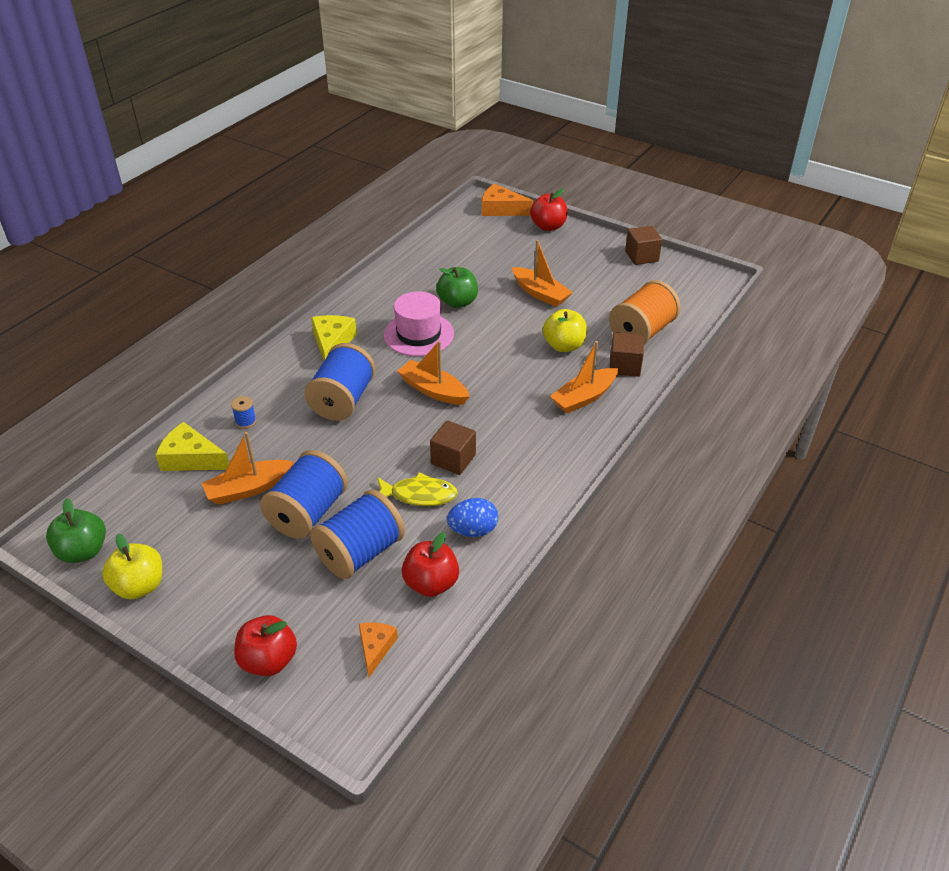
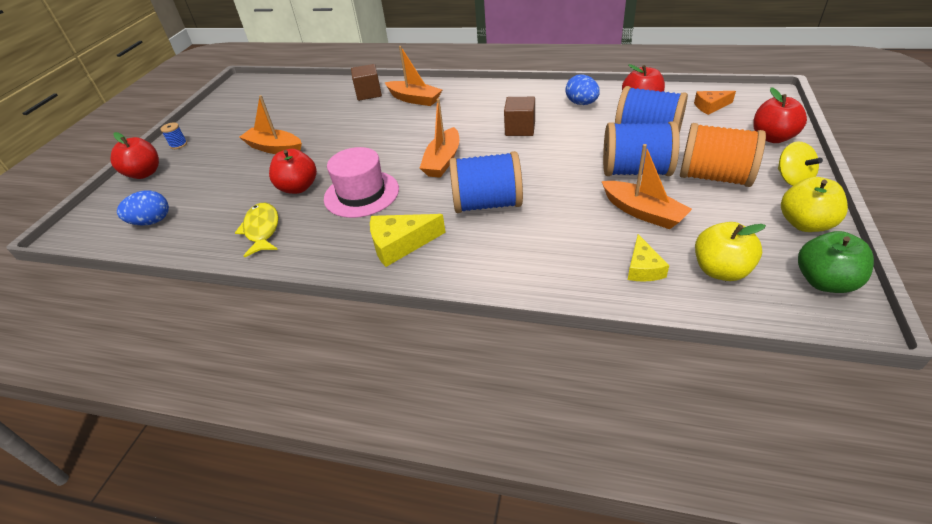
camera: 105 degrees left, 0 degrees up
(191, 458) = (643, 268): yellow cheese -> yellow cheese, size x0.64
(195, 623) = (792, 179): none -> yellow spinning top
(245, 421) = (561, 254): blue spool -> blue spool (178, 145)
(419, 495) = (569, 131): yellow fish -> yellow fish (262, 229)
(457, 302) = (298, 187): green apple -> red apple
(466, 233) = (152, 221): none -> blue egg
(501, 209) = (97, 212): orange cheese -> none
(540, 294) = (274, 148): orange boat -> orange boat turned 90 degrees counterclockwise
(564, 346) = (352, 120): yellow apple -> yellow apple (720, 270)
(641, 256) = (206, 117): brown cube -> none
(642, 332) = (322, 96): orange spool -> orange spool (714, 177)

